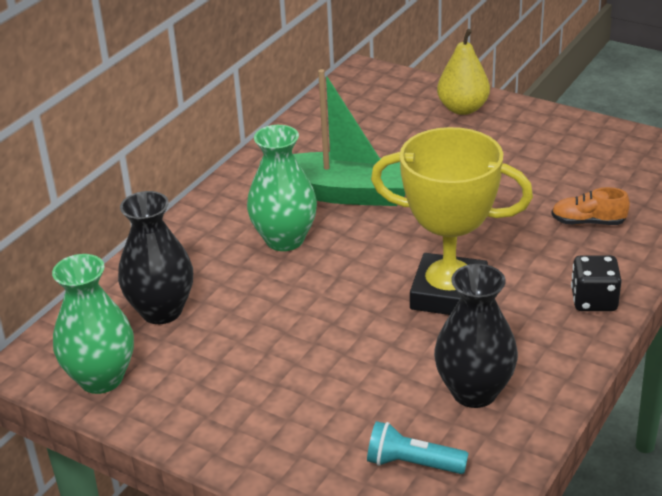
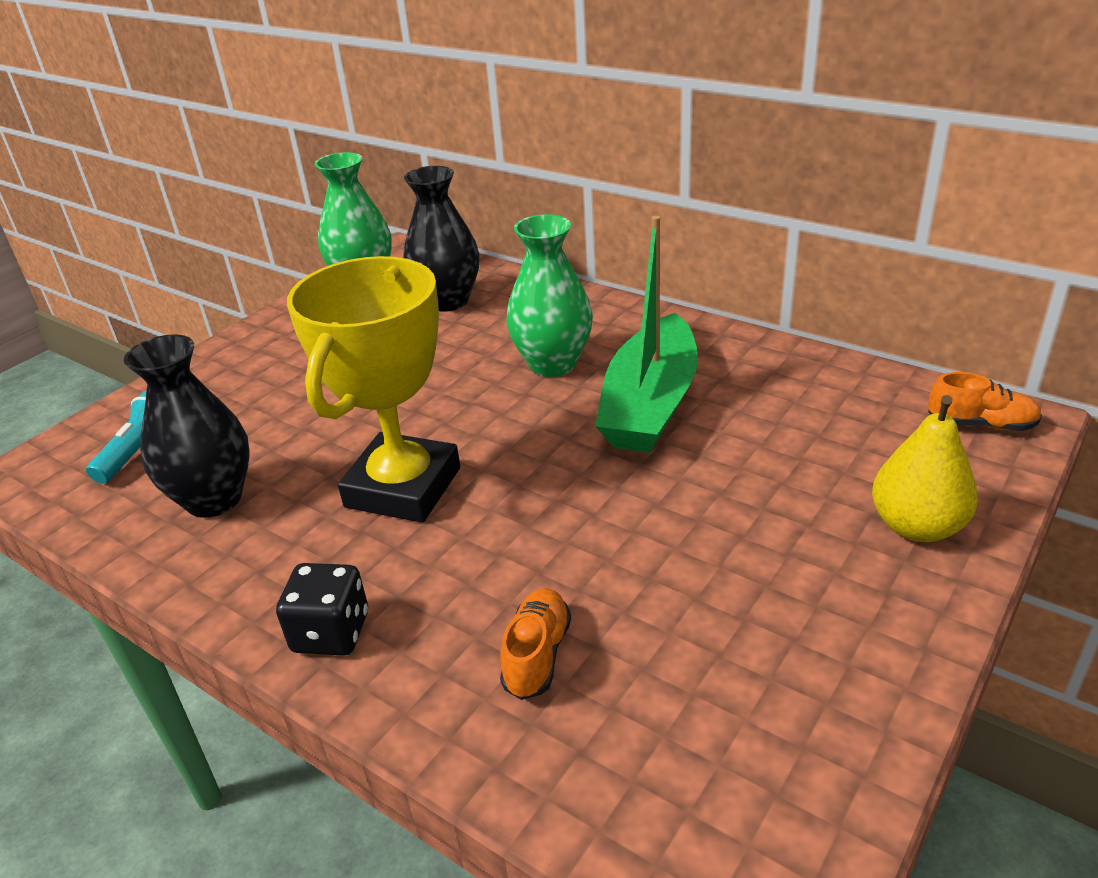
camera: 95 degrees right, 0 degrees up
(368, 83) = (981, 424): none -> orange shoe

